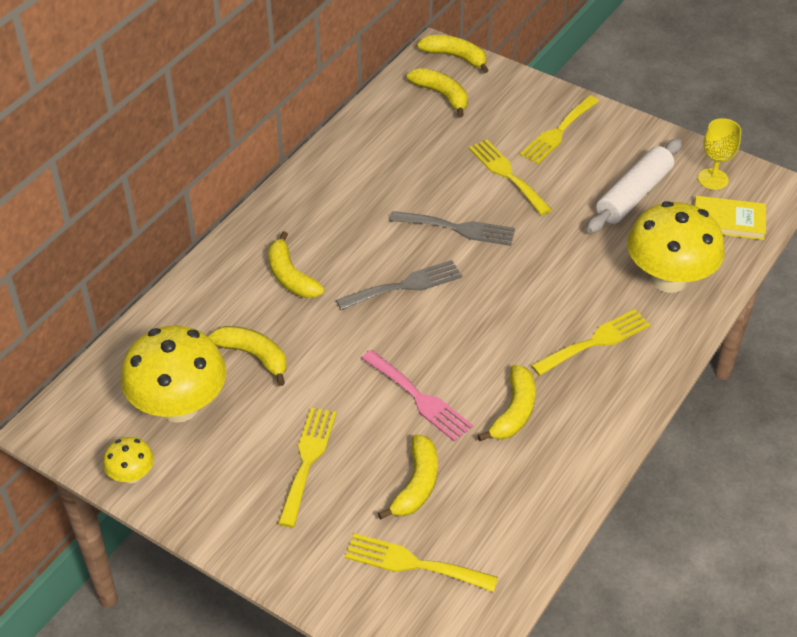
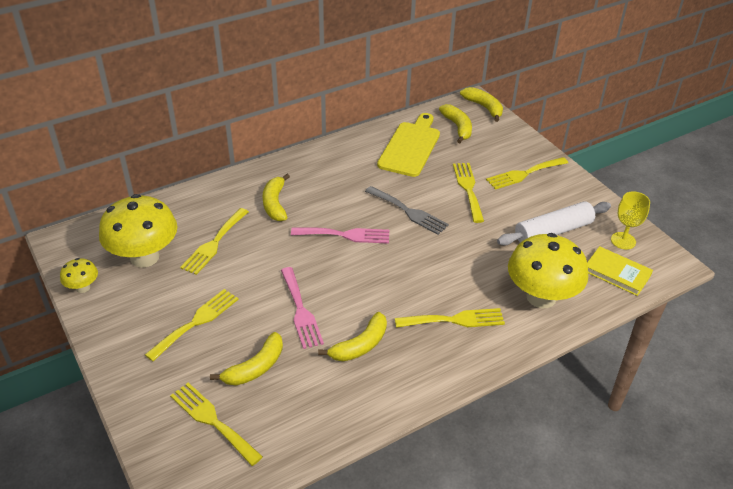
camera: 25 degrees right, 5 degrees down
(254, 356) = (214, 243): yellow banana -> yellow fork
(402, 141) = (410, 147): none -> yellow cutting board
(405, 285) = (345, 235): grey fork -> pink fork

